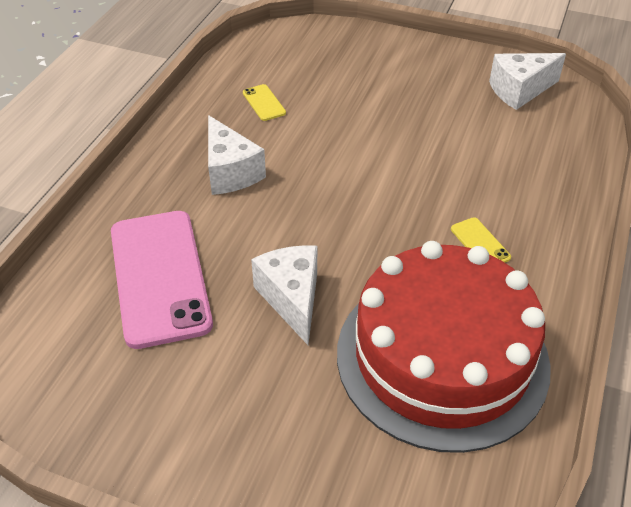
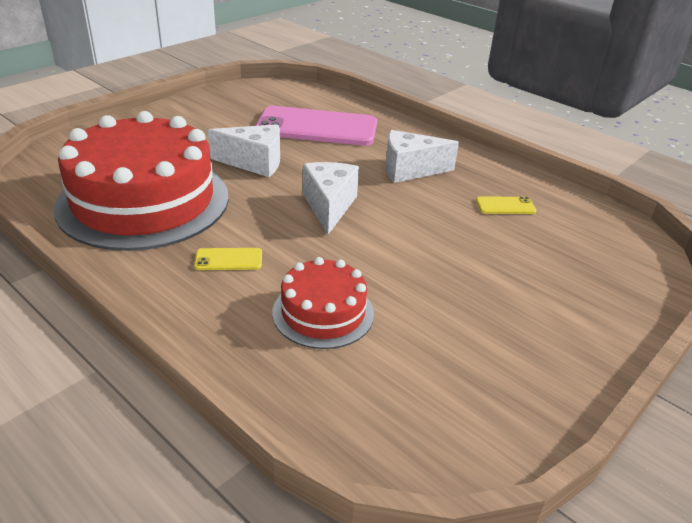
camera: 110 degrees right, 10 degrees down
(494, 167) = (323, 313): none -> red cake
(519, 91) = (461, 404): white cheese -> white cheese (329, 206)

